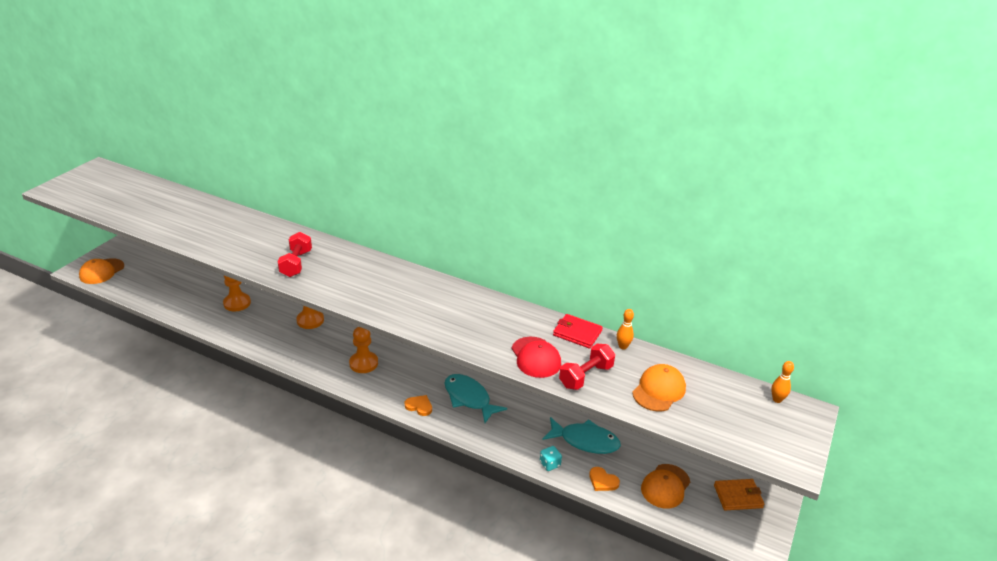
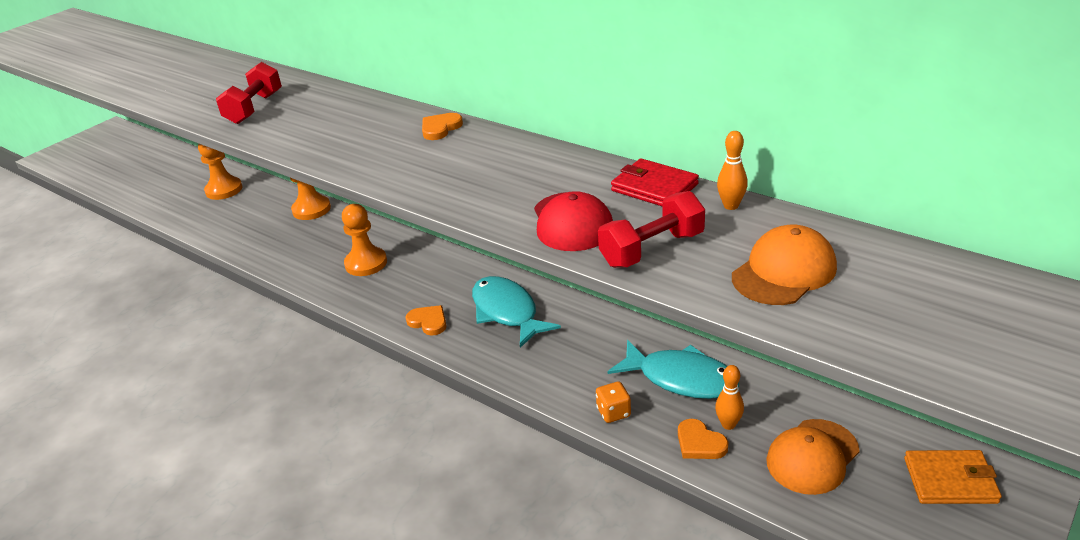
camera: 15 degrees right, 0 degrees up
(102, 271) = (75, 157): orange cap -> none
(432, 285) = (440, 128): none -> orange heart
(550, 464) = (613, 412): turquoise dice -> orange dice
(777, 399) = (1023, 289): orange bowling pin -> orange bowling pin (728, 424)

